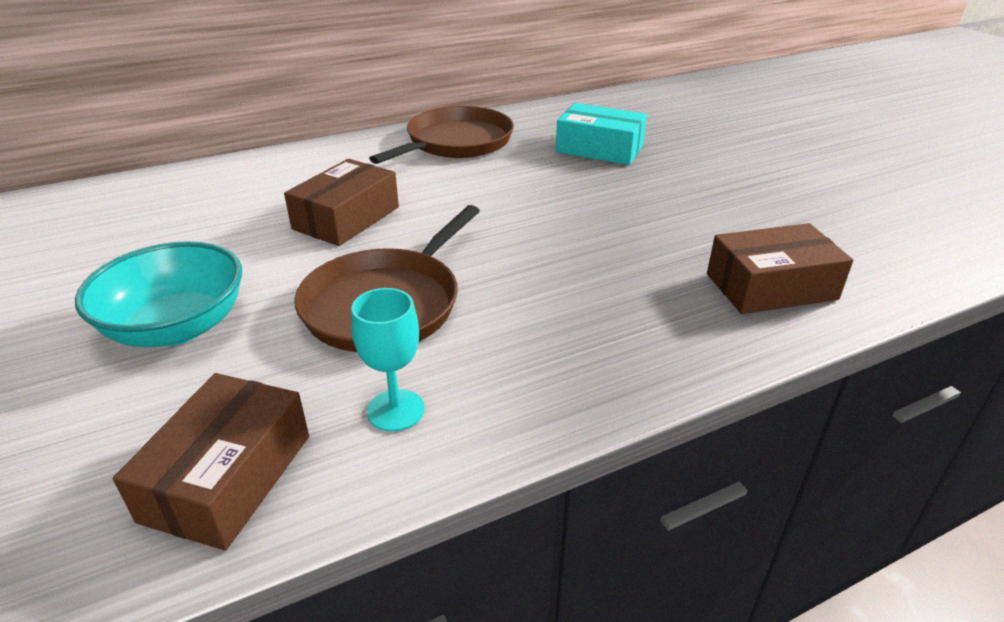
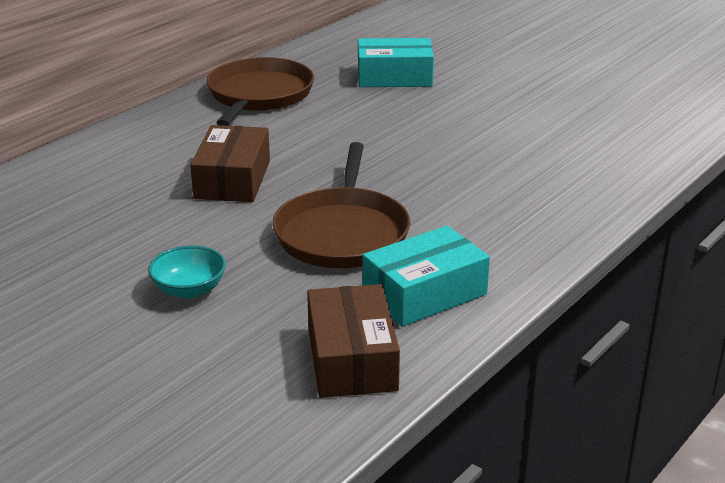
camera: 25 degrees left, 5 degrees down
(177, 327) = (189, 289): turquoise bowl -> turquoise bowl, size x0.57
(395, 410) = (424, 293): turquoise goblet -> turquoise box
(771, 286) = (608, 156): brown box -> none

